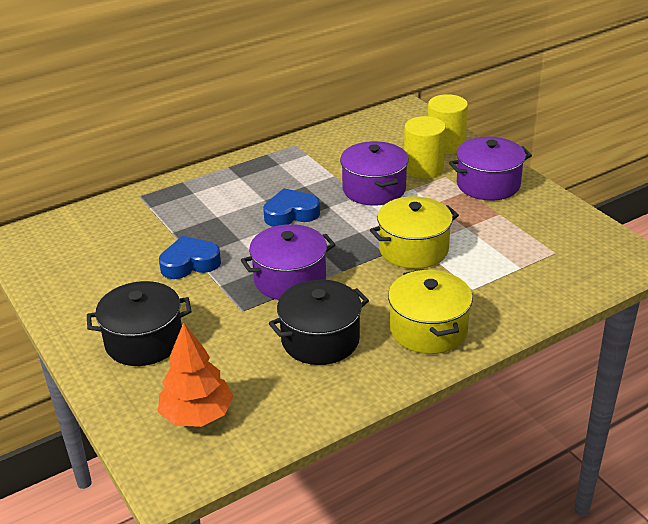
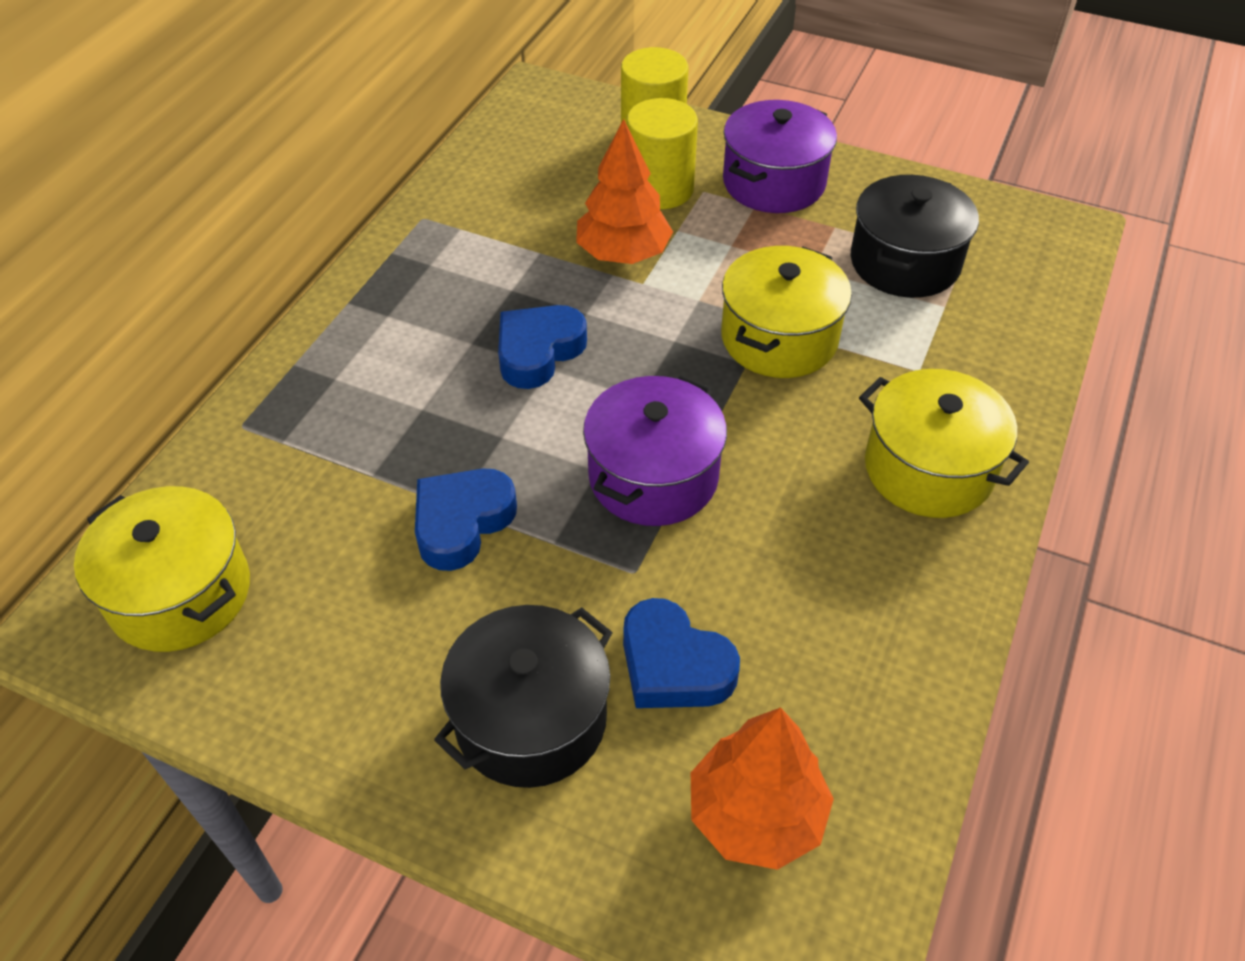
camera: 35 degrees left, 15 degrees up
(61, 243) = (180, 593): none -> yellow pot
(221, 350) = (674, 665): none -> blue heart
(320, 340) = (802, 565): black pot -> black pot (905, 262)
(374, 189) = (623, 254): purple pot -> orange tree

